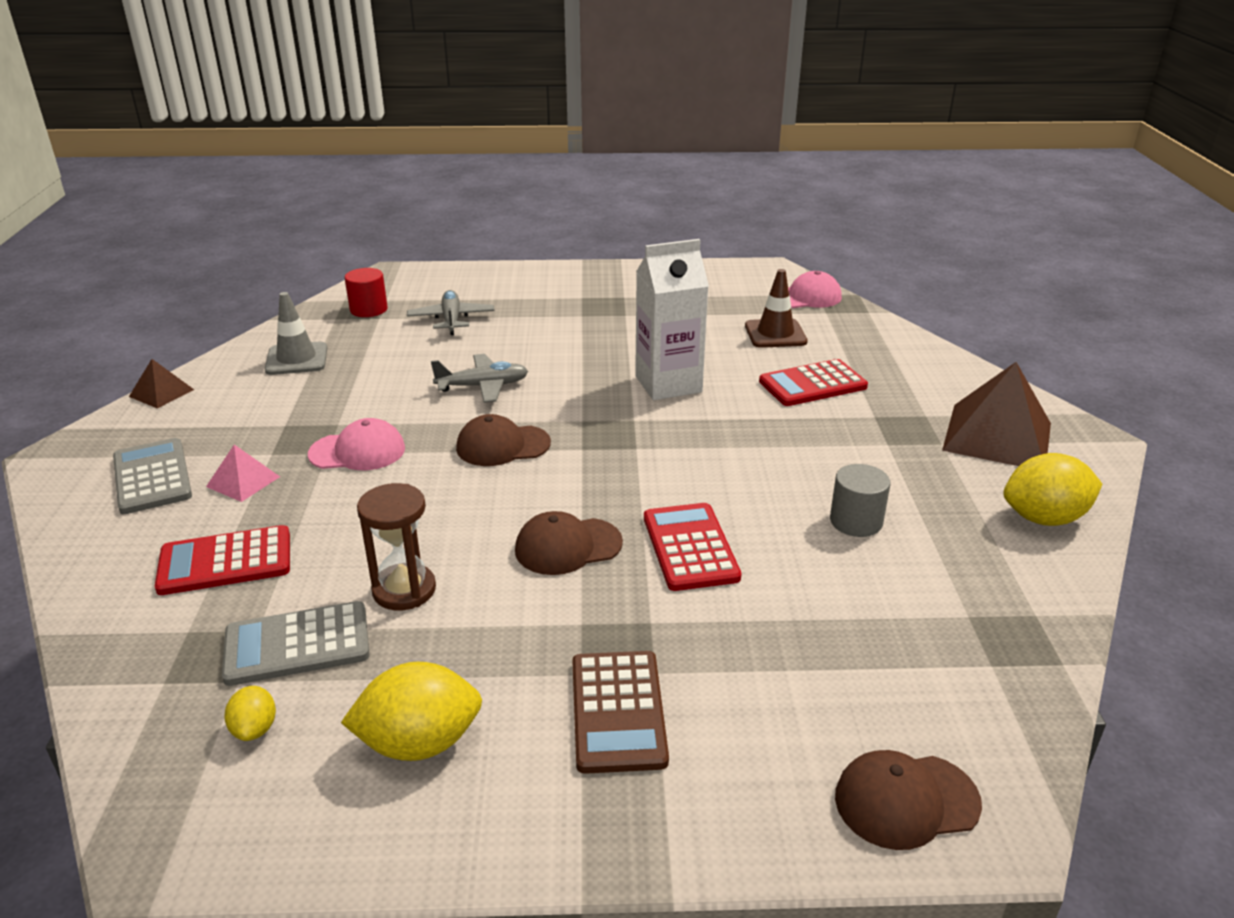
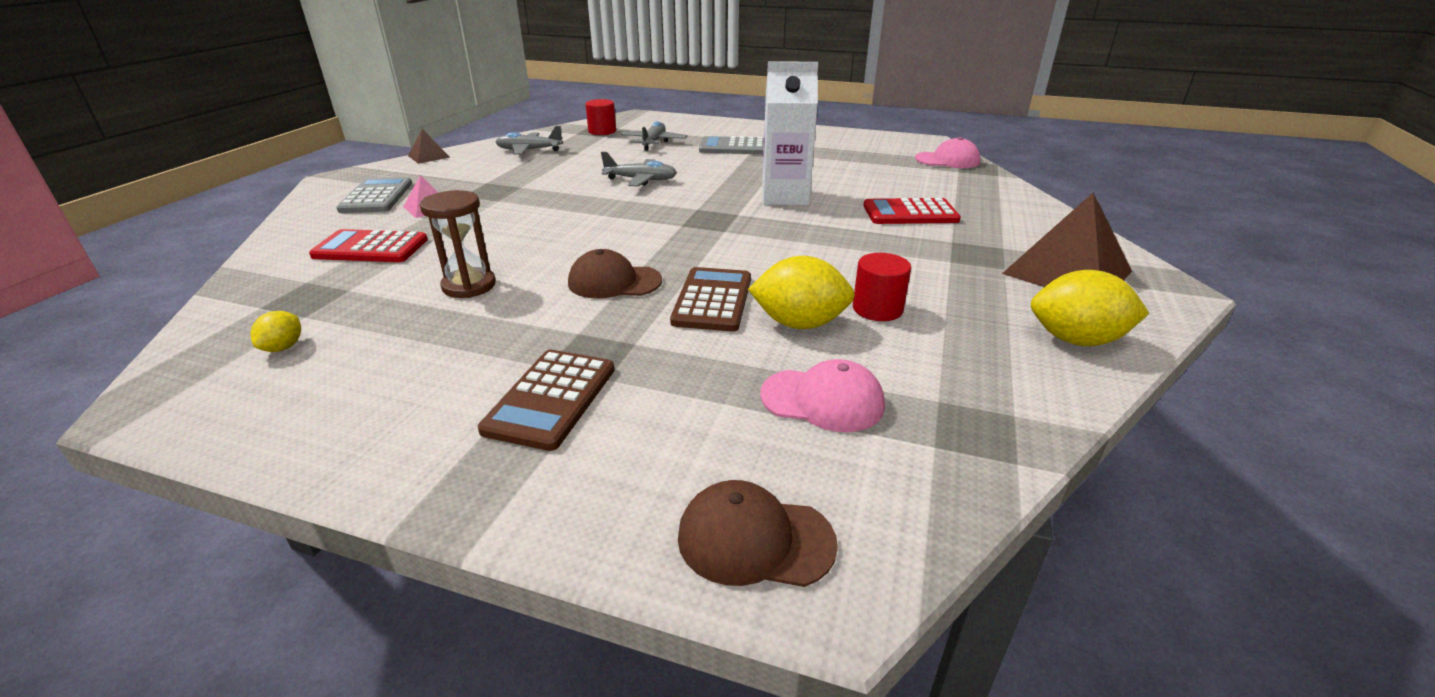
camera: 20 degrees right, 0 degrees up
(296, 359) = (529, 150): grey traffic cone -> grey plane
(297, 644) = (364, 303): grey calculator -> grey calculator (734, 147)
(357, 451) = (518, 203): pink cap -> pink cap (822, 400)
(419, 743) = (381, 383): yellow lemon -> yellow lemon (799, 323)
(502, 446) = (623, 214): brown cap -> none
(690, 547) = (712, 300): red calculator -> brown calculator
(775, 334) = (902, 179): brown traffic cone -> none
(856, 521) = (877, 309): grey cylinder -> red cylinder

